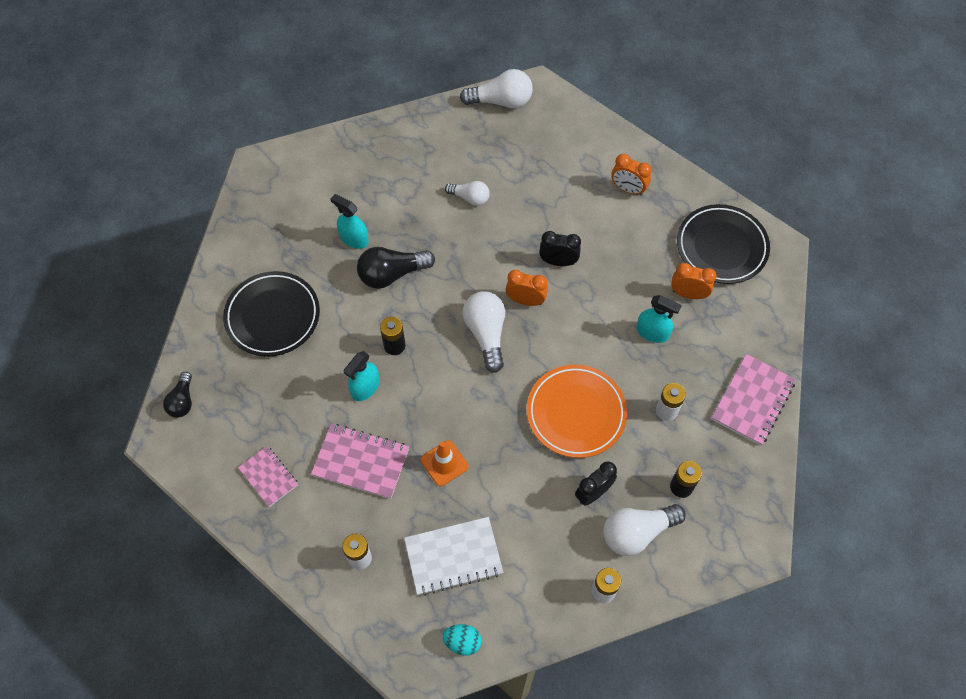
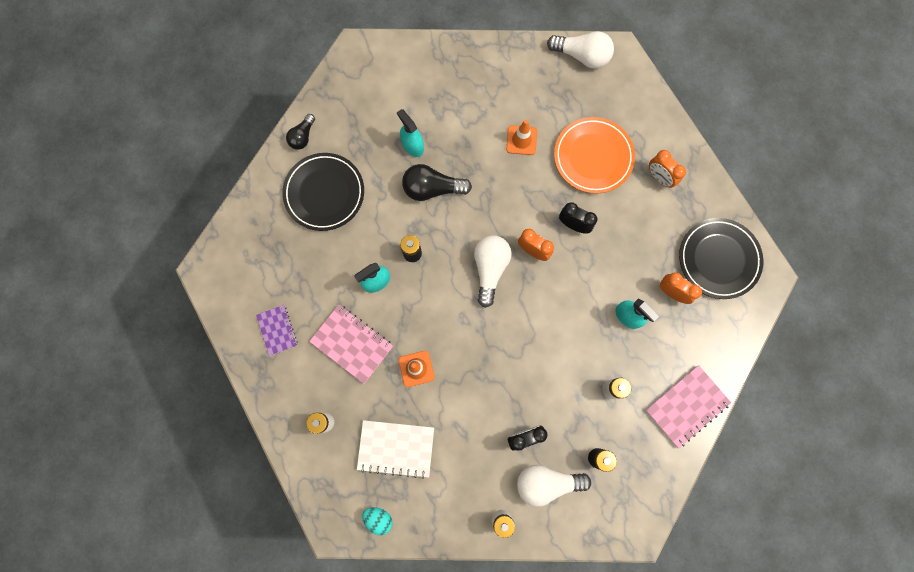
camera: 20 degrees right, 15 degrees up
(182, 401) = (232, 242): black light bulb -> black light bulb (303, 137)
(268, 477) = (277, 330): pink notebook -> purple notebook
(470, 198) = (521, 140): white light bulb -> orange traffic cone
(576, 413) = (537, 364): orange plate -> orange plate (593, 157)

